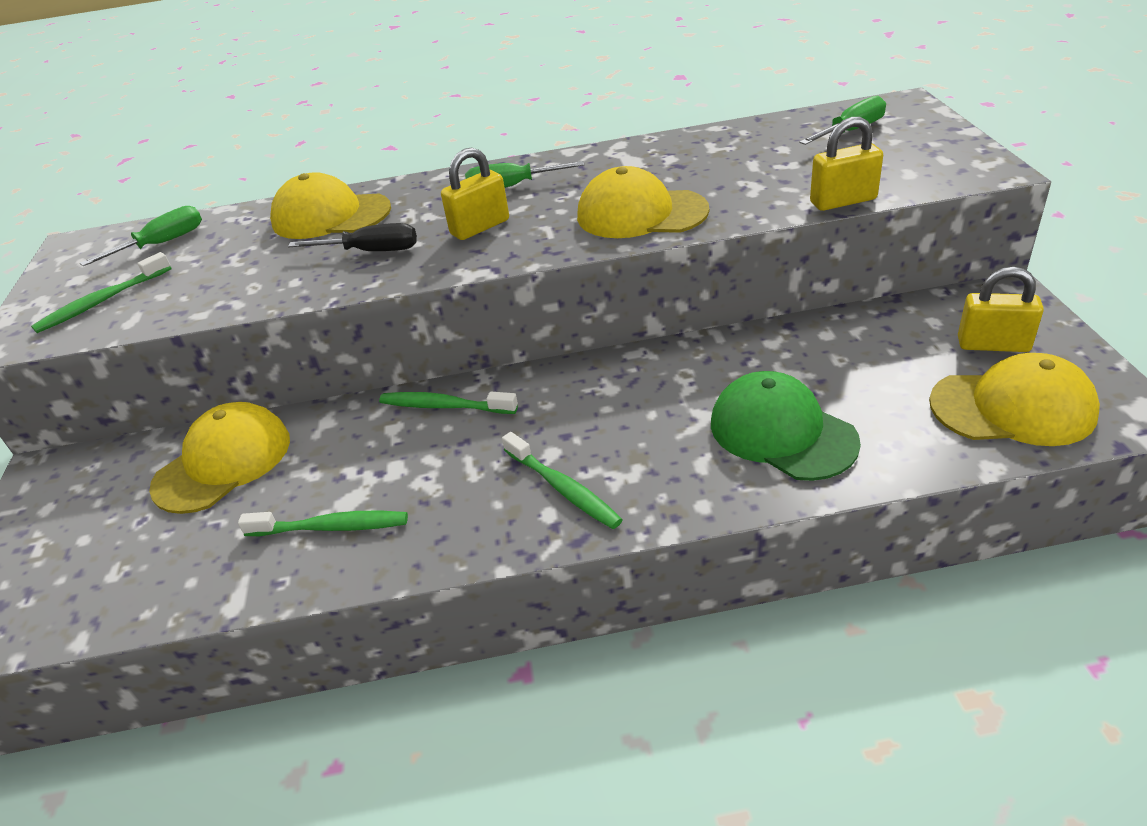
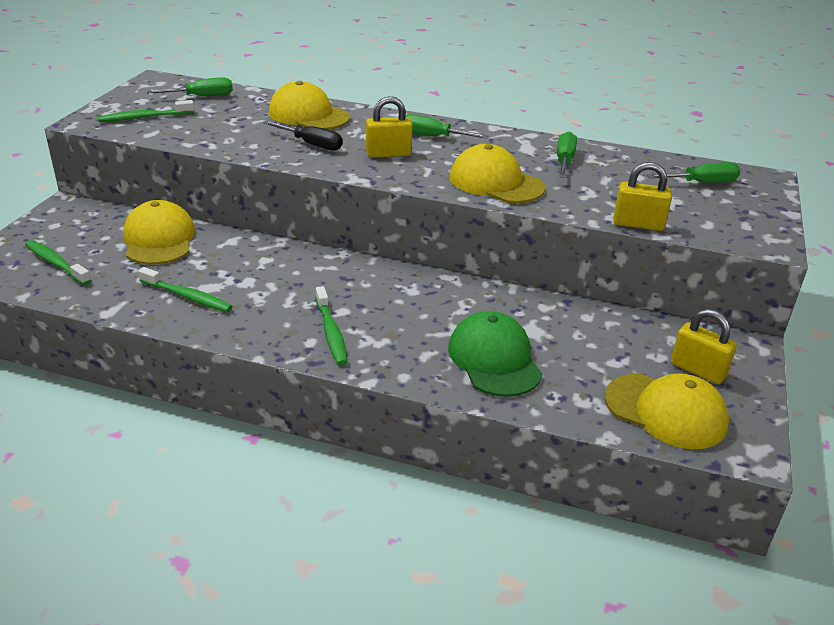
camera: 20 degrees right, 5 degrees down
(223, 462) = (159, 239): yellow cap -> yellow cap turned 75 degrees counterclockwise
(444, 406) = (305, 260): green toothbrush -> green toothbrush (56, 263)
(687, 160) = (564, 161): none -> green screwdriver

